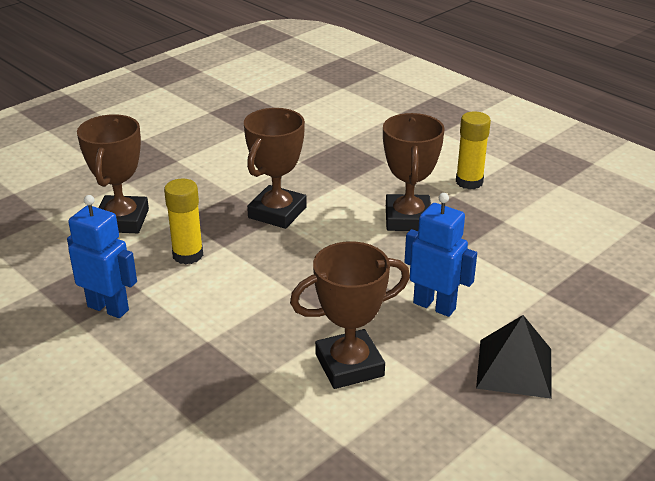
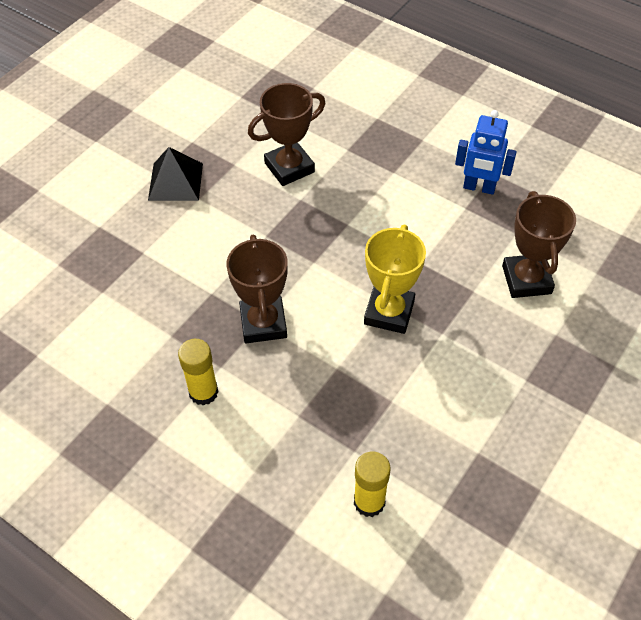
camera: 170 degrees right, 20 degrees up
(188, 255) = (446, 248): yellow glue stick -> yellow glue stick (369, 502)
(277, 212) = (389, 312): brown trophy -> yellow trophy
(434, 305) = (233, 226): blue robot -> none

